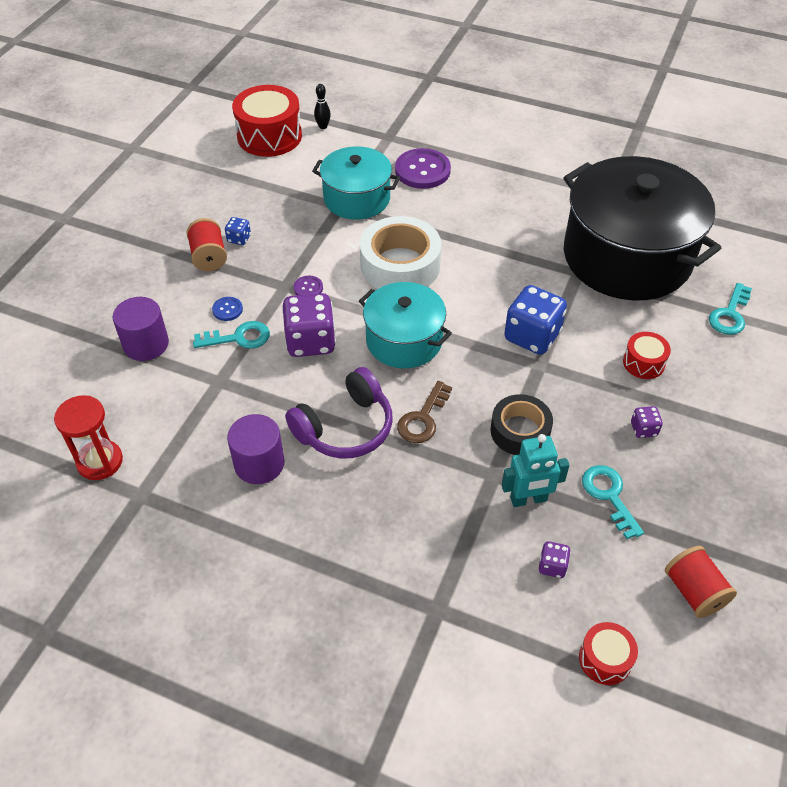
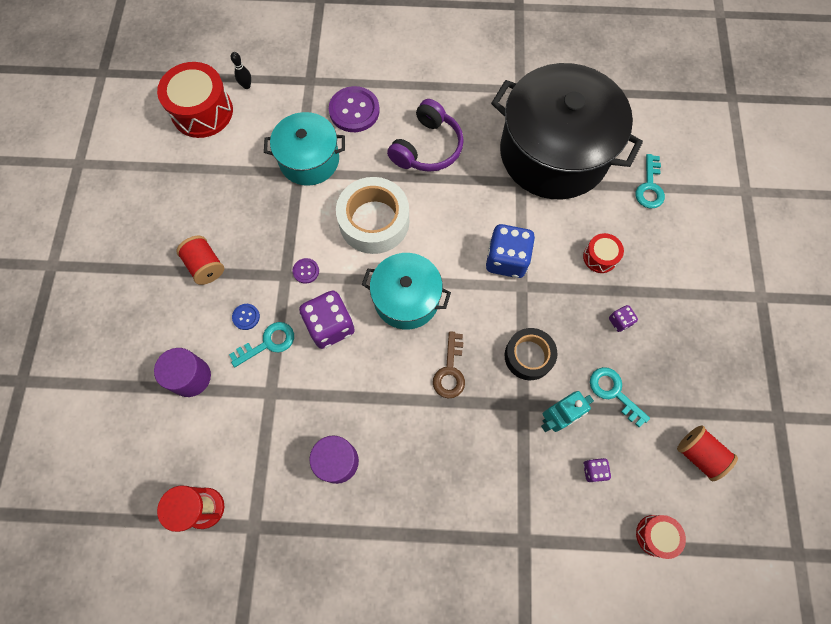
camera: 20 degrees left, 20 degrees up
(239, 239) = (224, 237): blue dice -> none
(345, 428) = (392, 402): purple headphones -> purple headphones (427, 147)

